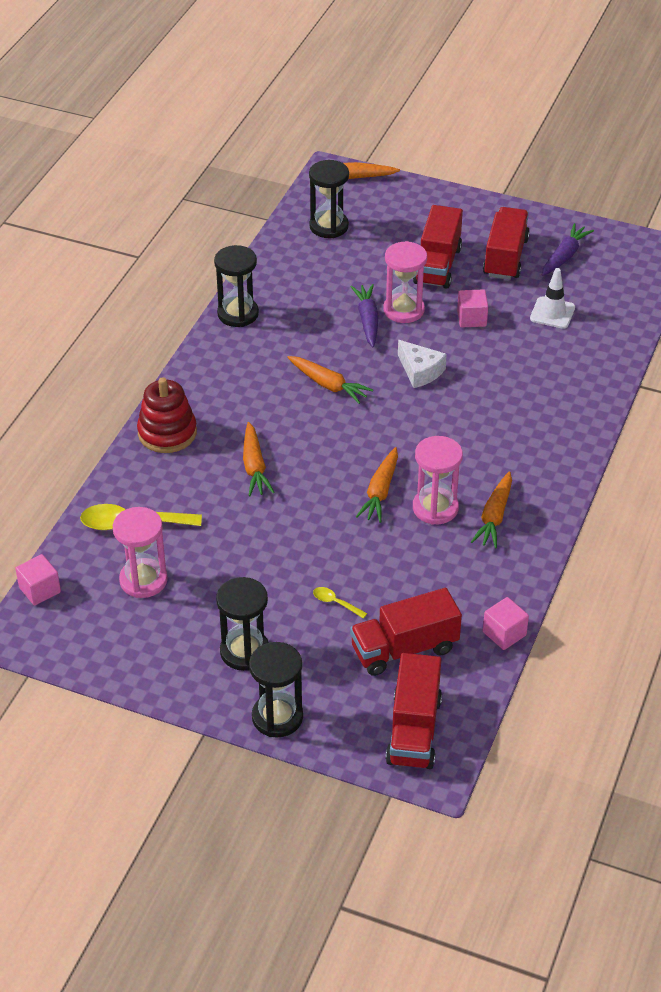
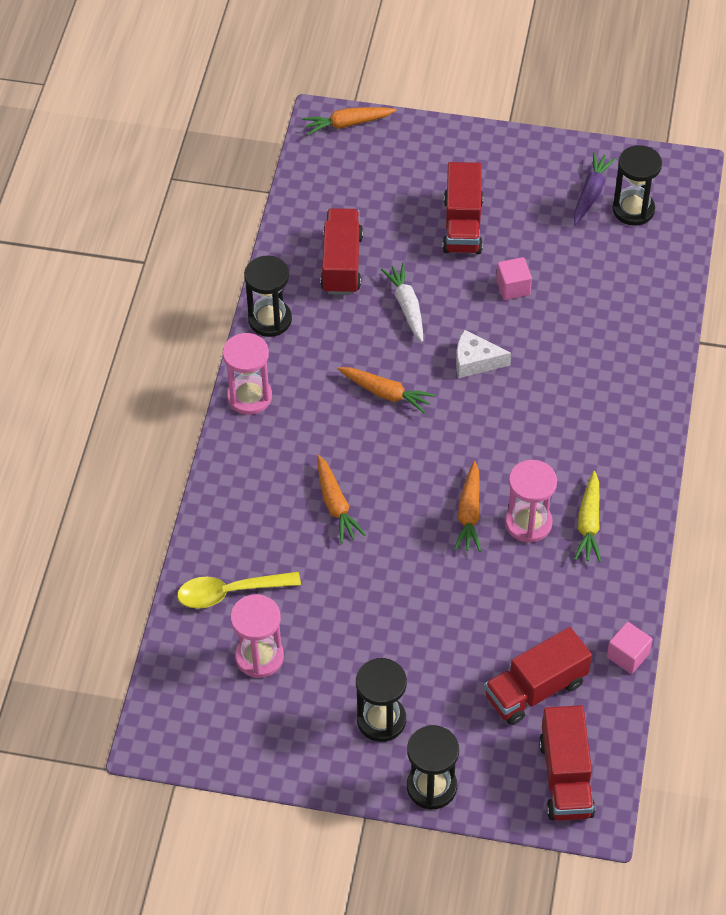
camera: 10 degrees left, 10 degrees up
(40, 590) = (158, 686): pink cube -> none
(167, 433) = (236, 479): red stacking toy -> none
(329, 226) = (337, 192): black hourglass -> black hourglass (633, 209)
(335, 603) = (456, 649): yellow spoon -> none
(367, 320) = (406, 306): purple carrot -> white carrot
(403, 310) = (441, 287): pink hourglass -> pink hourglass (249, 397)
(420, 371) = (475, 361): white cheese -> white cheese turned 150 degrees clockwise
(494, 516) = (589, 523): orange carrot -> yellow carrot
(505, 257) = (530, 204): red truck -> red truck (342, 264)
(552, 313) = (593, 267): white traffic cone -> none

